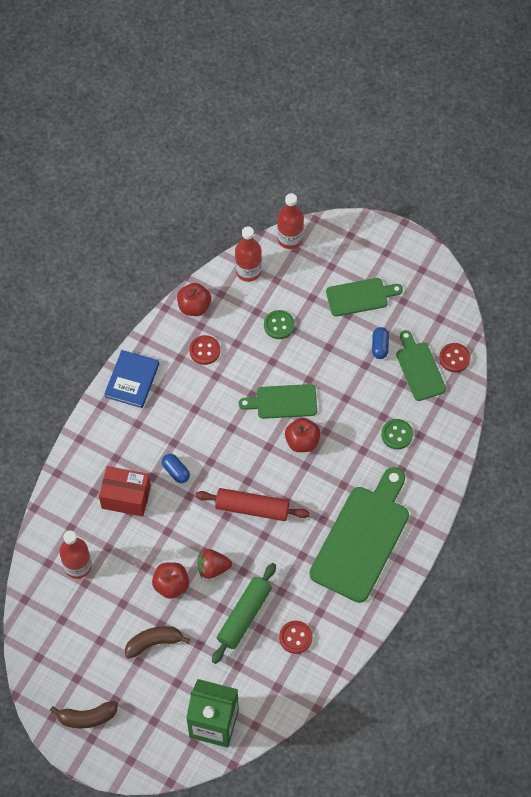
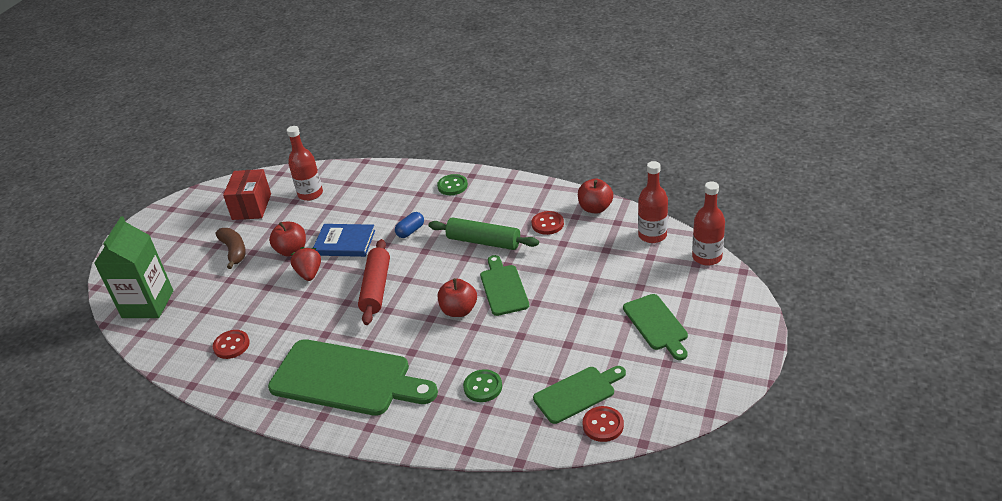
camera: 85 degrees right, 25 degrees down
(87, 717) = (167, 227): brown banana -> none
(126, 497) = (380, 207): red box -> red box (251, 207)
(132, 380) = (501, 187): blue book -> blue book (344, 243)
(244, 616) = (257, 304): green rolling pin -> green rolling pin (483, 241)
(279, 325) = (595, 268): green button -> green button (452, 186)
(380, 346) = (596, 352): blue capsule -> none

